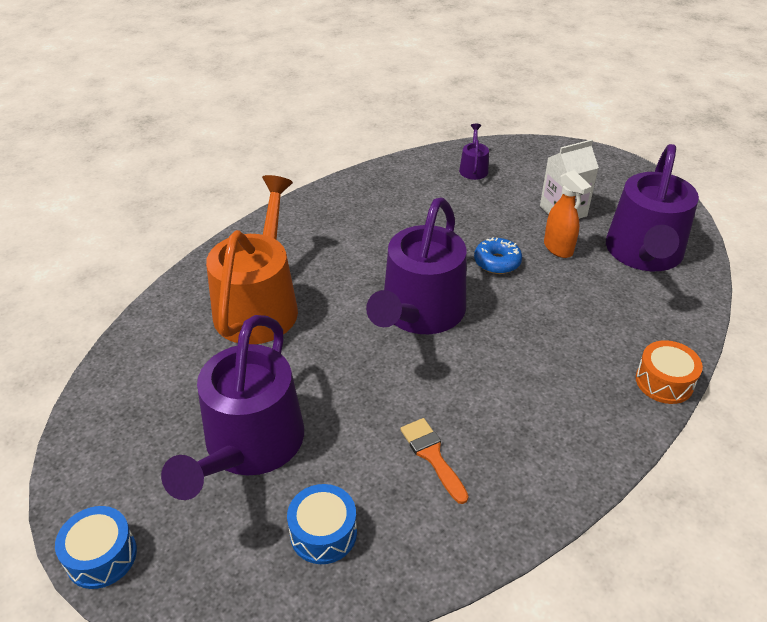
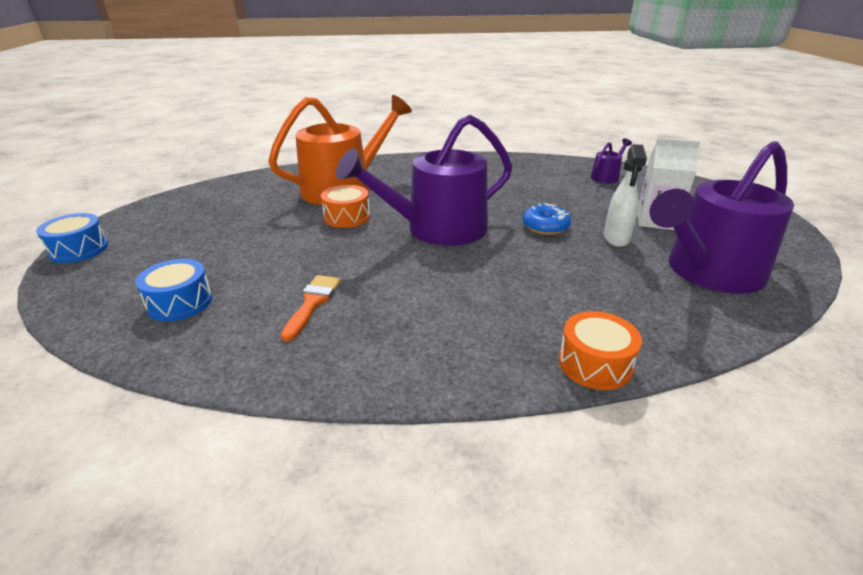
camera: 40 degrees right, 10 degrees down
(249, 445) = (224, 242): purple watering can -> none
(320, 343) = (347, 217): none -> orange drum
(558, 248) = (616, 238): orange spray bottle -> white spray bottle

